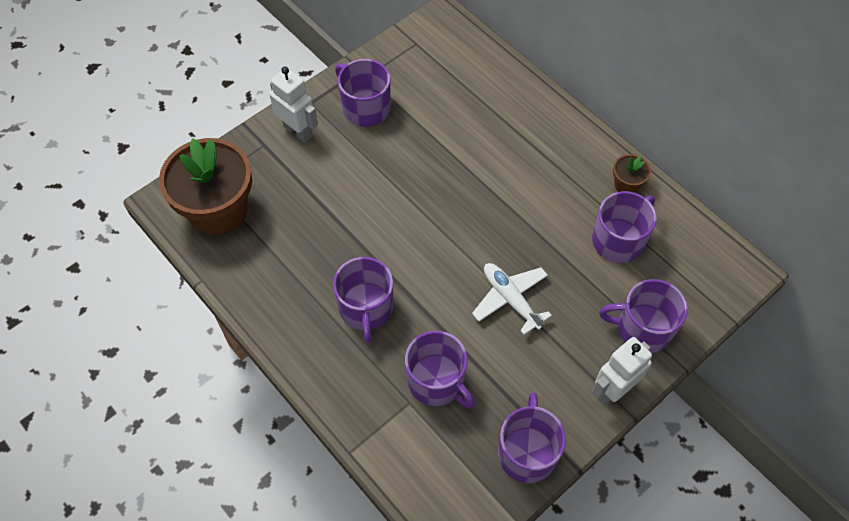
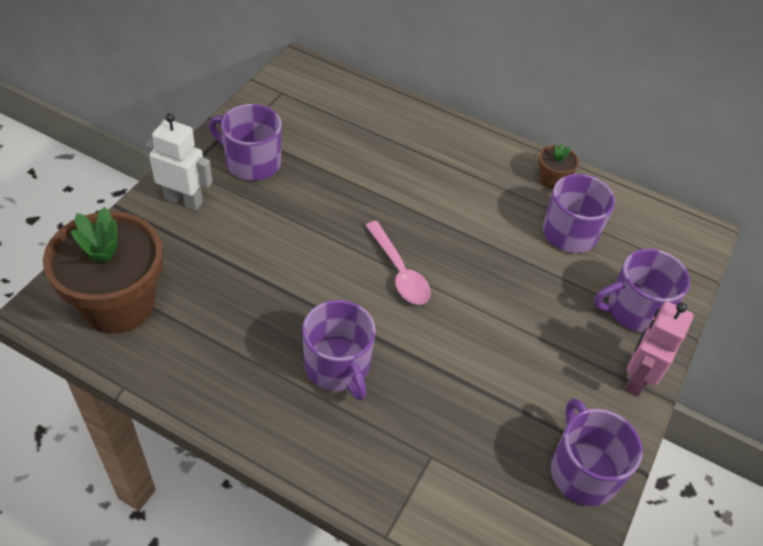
camera: 25 degrees left, 10 degrees down
(437, 381) = (451, 423): purple mug -> none
(449, 240) = (399, 272): none -> pink spoon
(510, 299) = (491, 316): white plane -> none
(613, 389) = (637, 378): white robot -> pink robot

